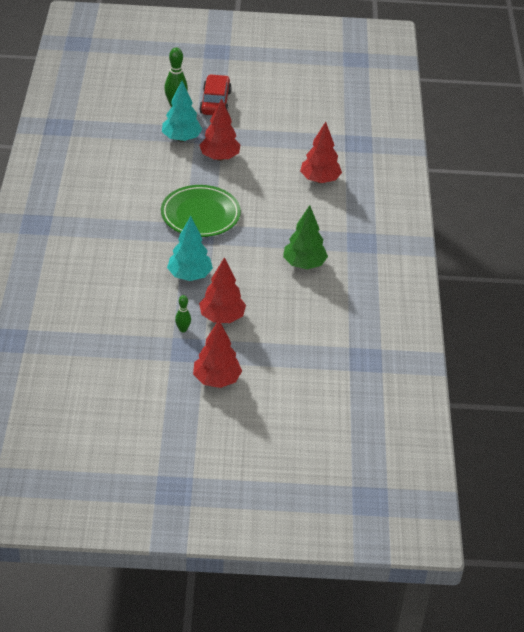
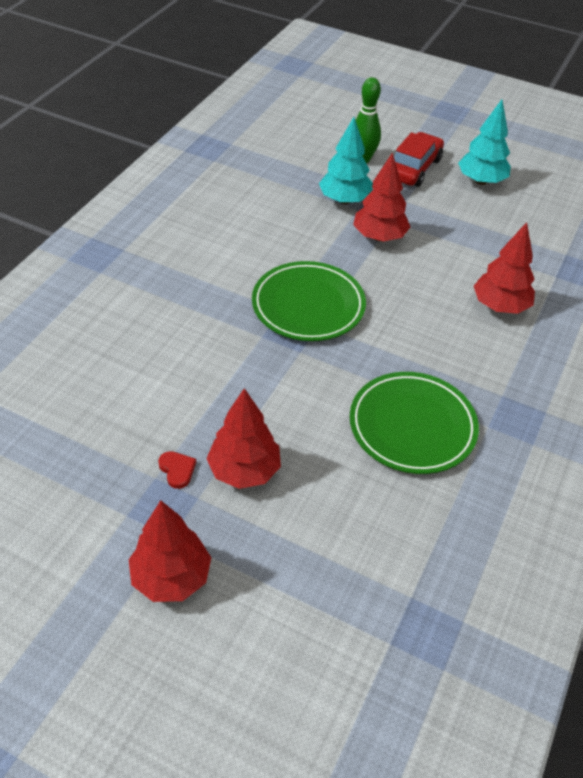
camera: 25 degrees right, 5 degrees up
(183, 329) = (177, 470): green bowling pin -> red heart
(189, 276) = (239, 389): turquoise tree -> turquoise tree (481, 181)
(304, 264) = (412, 426): green tree -> green plate

